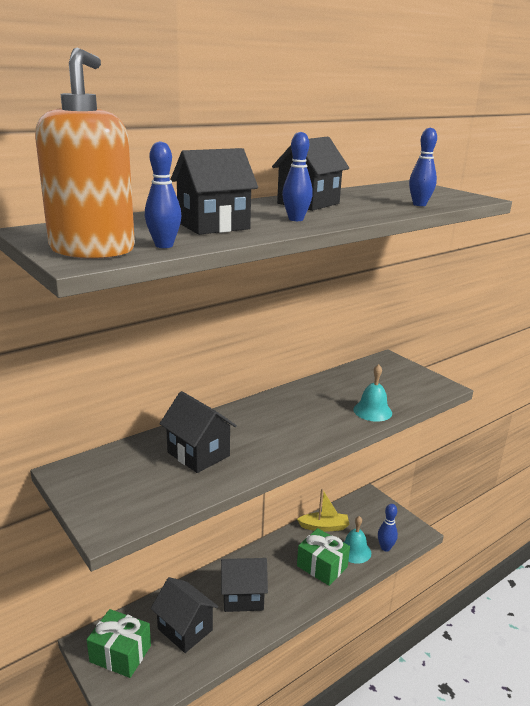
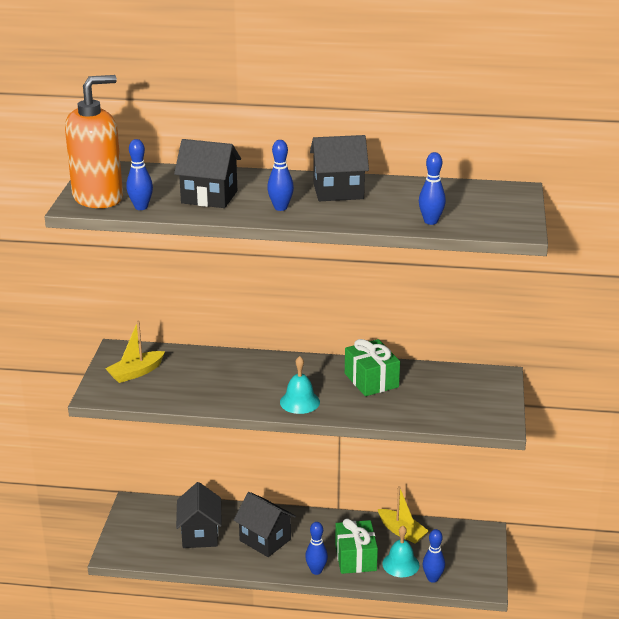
camera: 45 degrees right, 5 degrees up
(118, 484) = (136, 373): none -> yellow boat
(120, 653) = (144, 522): green gift -> green gift (371, 380)
(198, 454) = (210, 378): black house -> none
(310, 596) = (316, 571): none -> blue bowling pin
(372, 411) = (392, 411): turquoise bell -> turquoise bell (299, 402)

